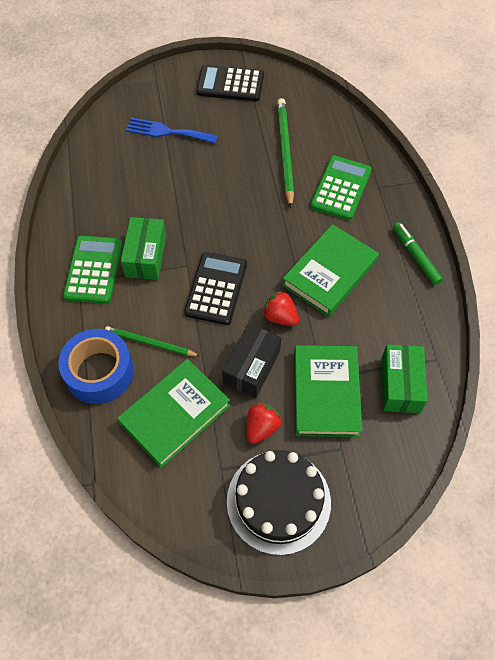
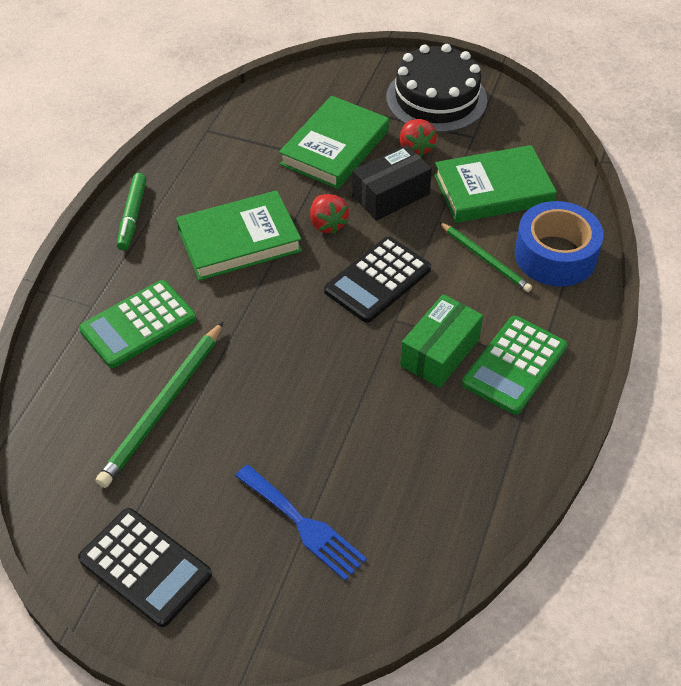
camera: 150 degrees left, 10 degrees down
(261, 428) = (415, 148): red strawberry -> red strawberry turned 75 degrees counterclockwise
(400, 385) = (260, 126): green box -> none

